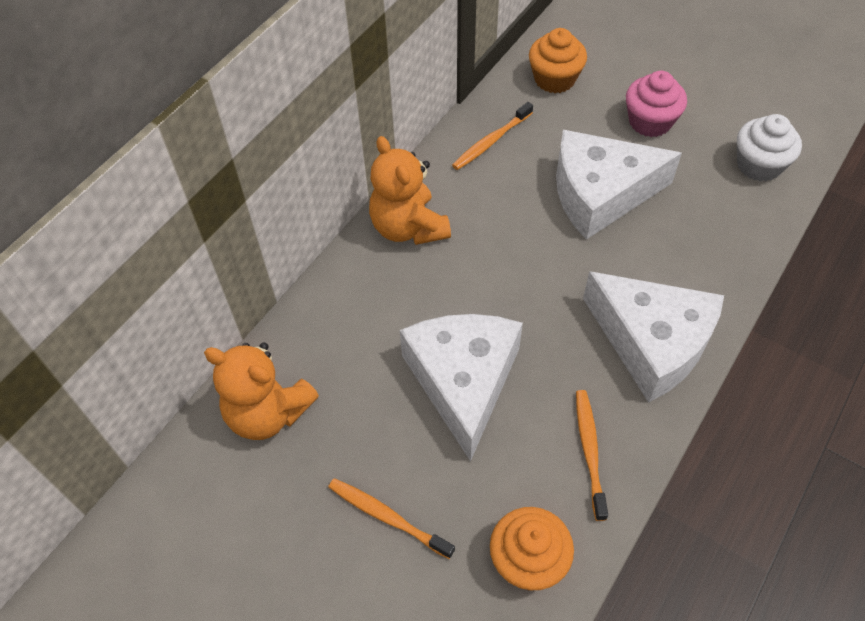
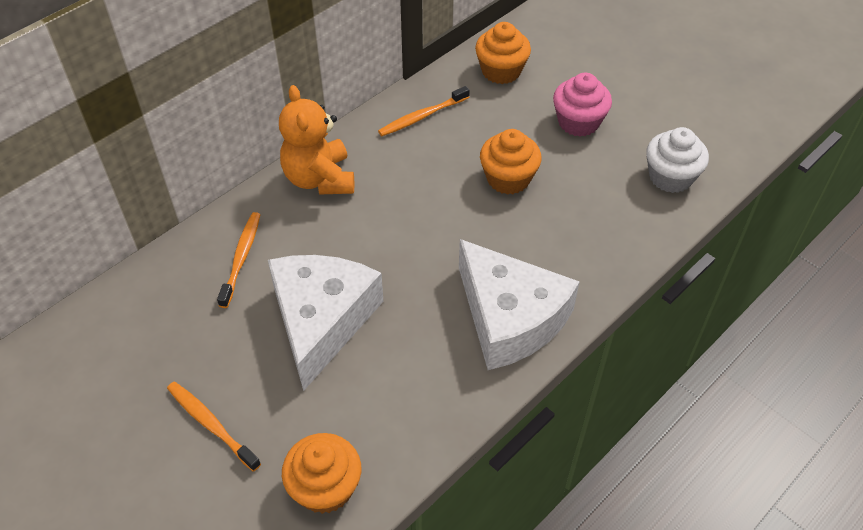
camera: 10 degrees right, 5 degrees down
(268, 413) = (137, 316): orange teddy bear -> none
(589, 451) = (416, 403): orange toothbrush -> orange toothbrush (241, 258)
(600, 194) = (508, 178): white cheese -> orange cupcake

